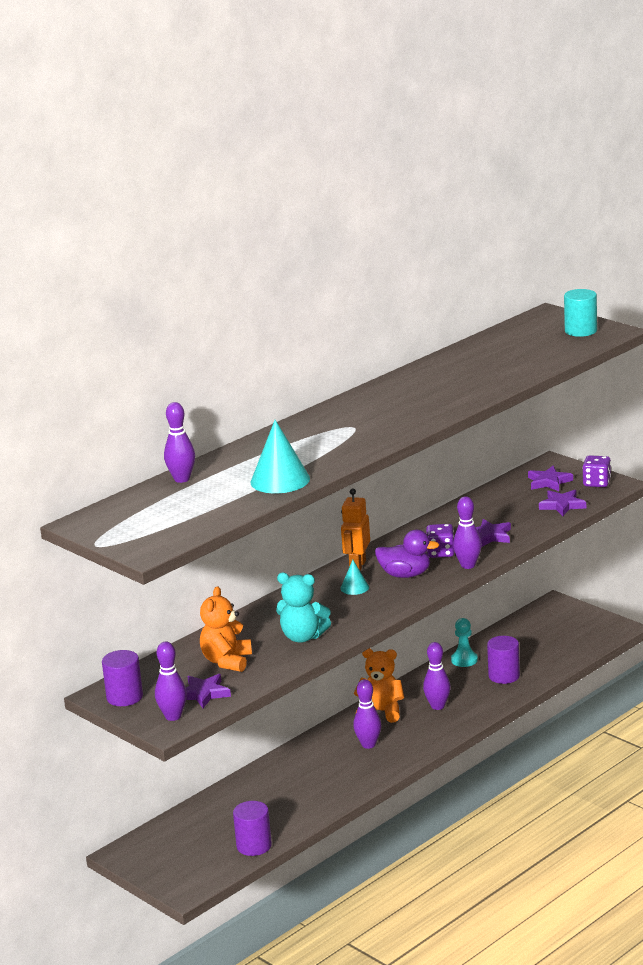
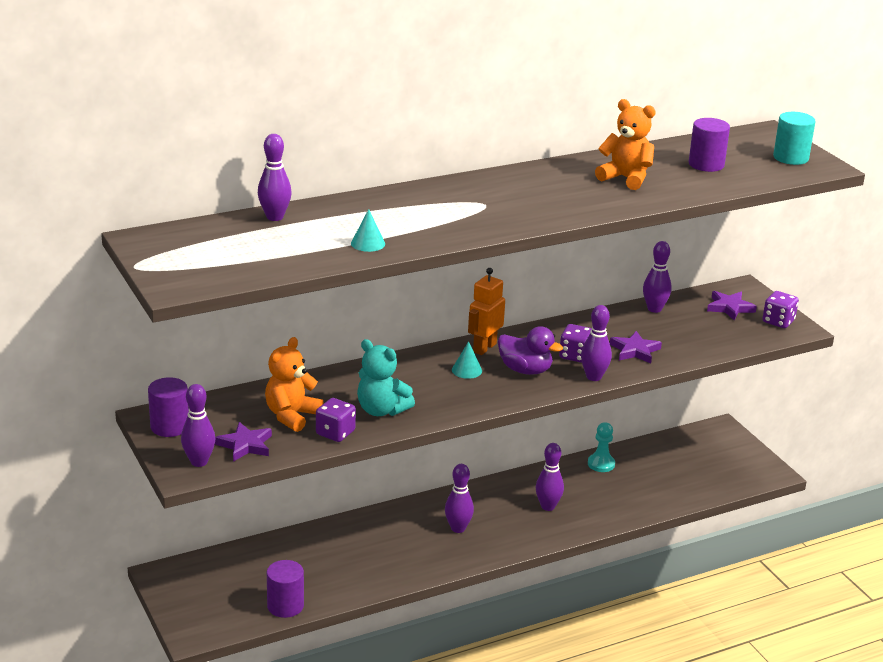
camera: 15 degrees right, 5 degrees up
(275, 664) = (335, 433): none -> purple dice
(280, 480) = (368, 243): turquoise cone -> turquoise cone, size x0.53
(381, 712) = (490, 496): orange teddy bear -> orange teddy bear (626, 178)
(484, 499) = (654, 309): none -> purple bowling pin
(504, 676) = (630, 492): purple cylinder -> purple cylinder (706, 164)
(562, 505) = (729, 337): purple star -> none

